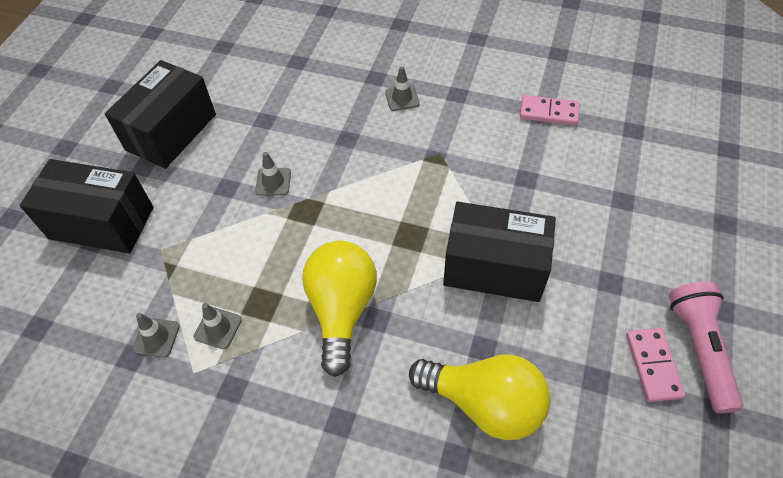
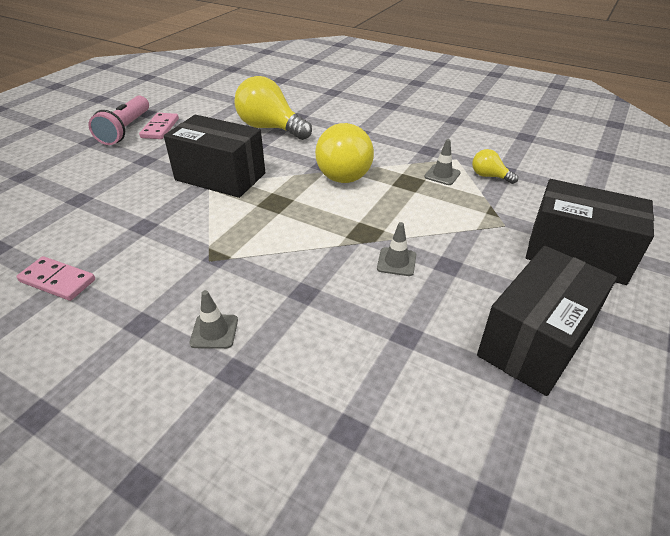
camera: 170 degrees left, 15 degrees down
(156, 337) = (489, 176): grey traffic cone -> yellow light bulb

